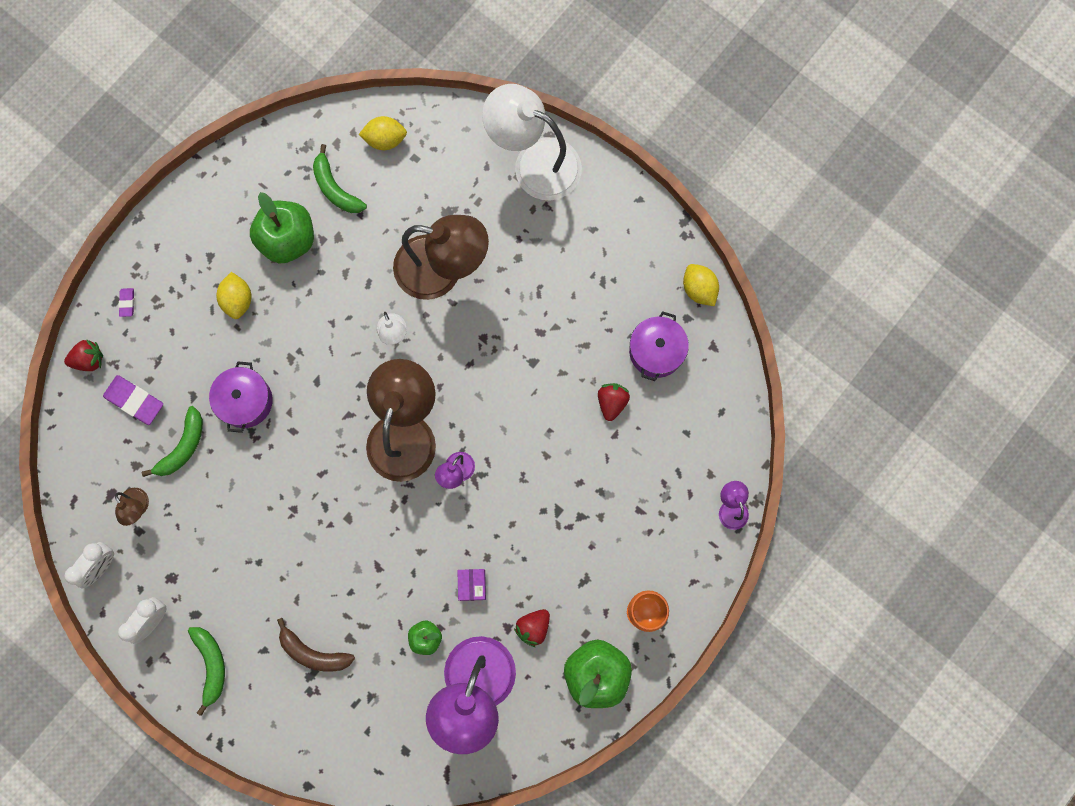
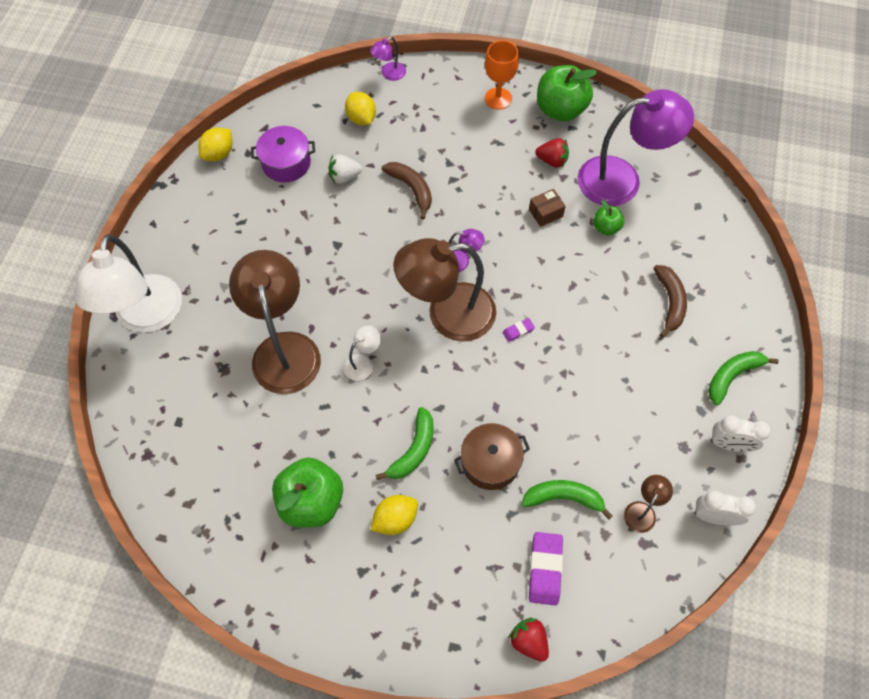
camera: 115 degrees left, 15 degrees down
(127, 303) = (450, 633): purple eraser -> purple eraser (518, 331)
(245, 401) = (490, 462): purple pot -> brown pot
(335, 188) = (238, 481): green banana -> green banana (413, 450)
(385, 139) = (168, 458): yellow lemon -> yellow lemon (361, 118)
(472, 585) = (545, 213): purple box -> brown box
(565, 463) = (411, 189): none -> brown banana
(612, 402) = (344, 177): red strawberry -> white strawberry

